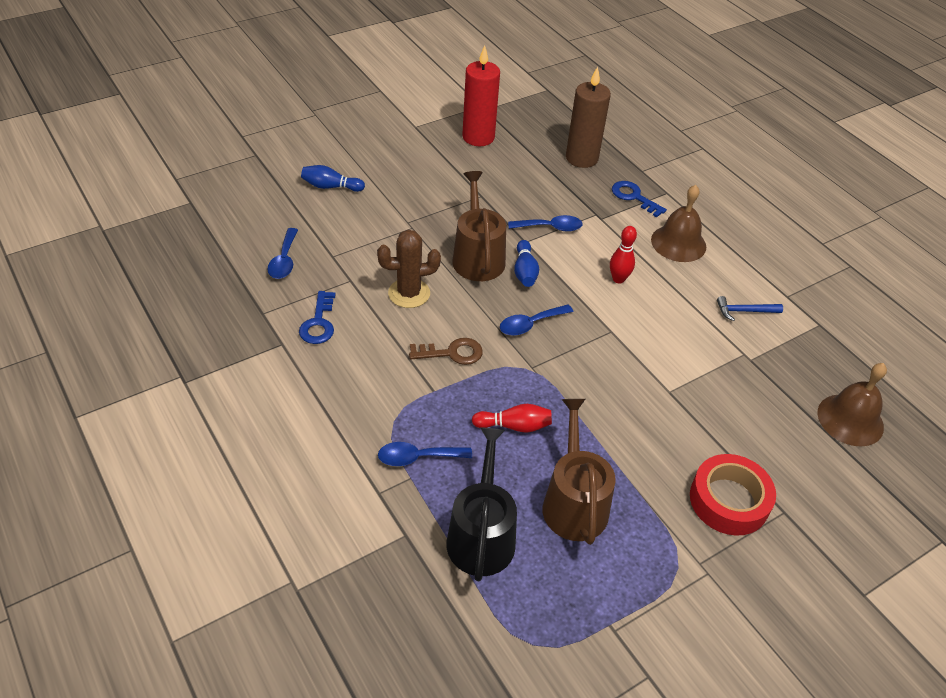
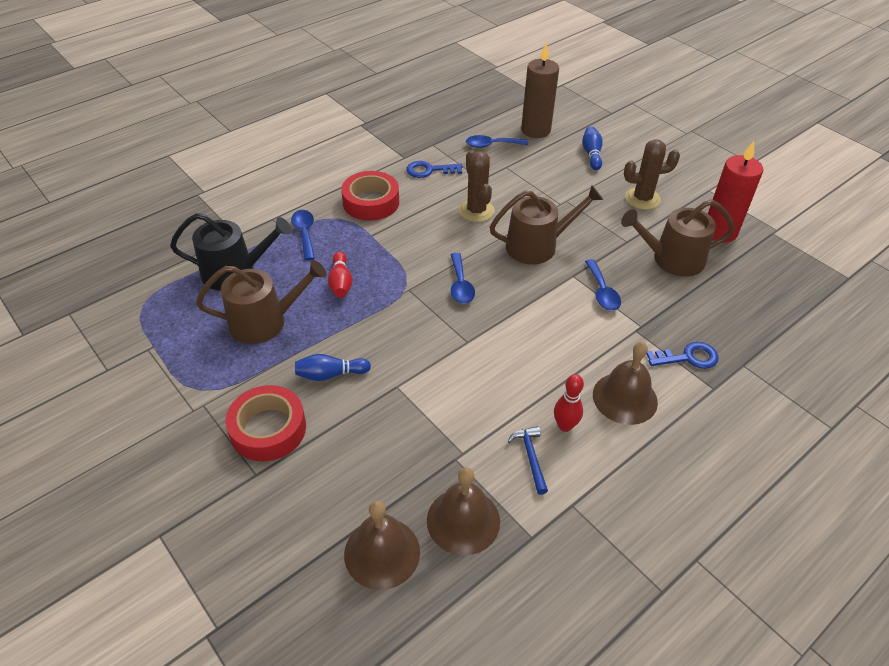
camera: 85 degrees right, 0 degrees up
(369, 385) = (371, 202): none -> red tape
(418, 170) = (642, 199): none -> brown cactus
(452, 353) = (414, 241): brown key -> none
(511, 174) = (672, 259): none -> brown watering can
(525, 271) = (529, 277): blue bowling pin -> blue bowling pin (330, 374)
(530, 324) = (460, 285): blue spoon -> blue spoon turned 150 degrees counterclockwise
(581, 158) = (734, 311): brown candle -> brown candle (535, 130)
(618, 279) = (544, 346): red bowling pin -> red bowling pin (565, 426)
(634, 197) = (688, 357): blue key -> blue key turned 45 degrees clockwise
(811, 363) = (463, 520): none -> brown bell

